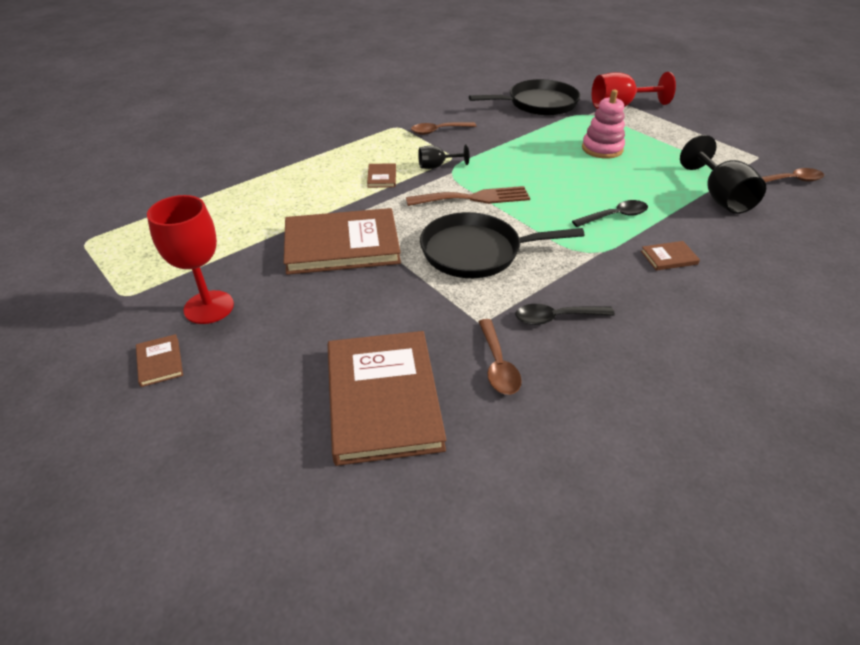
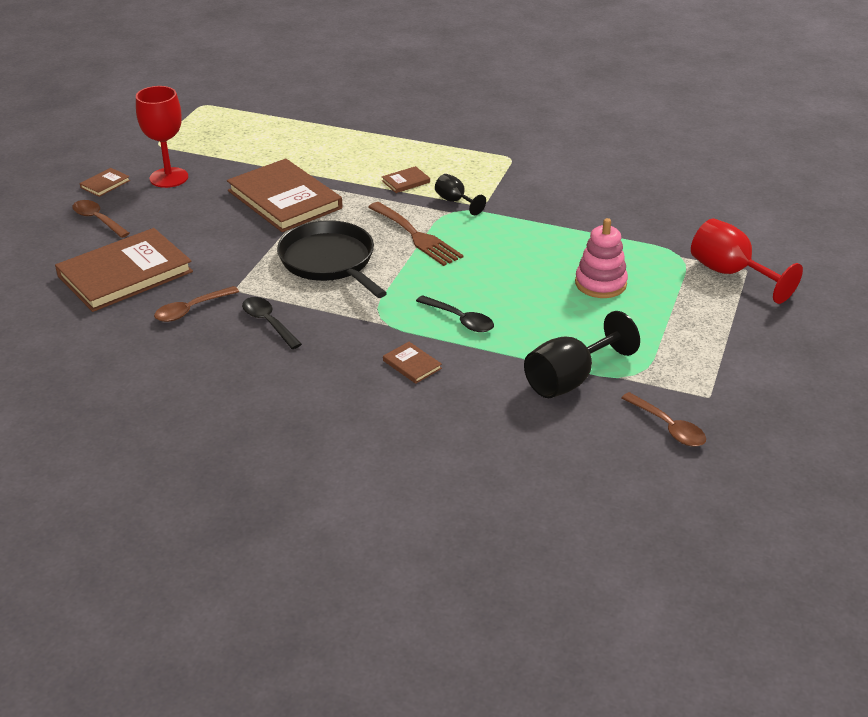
camera: 60 degrees right, 5 degrees down
(438, 131) = (527, 181): brown spoon -> brown spoon (97, 219)
(539, 104) = (668, 219): black pan -> none

